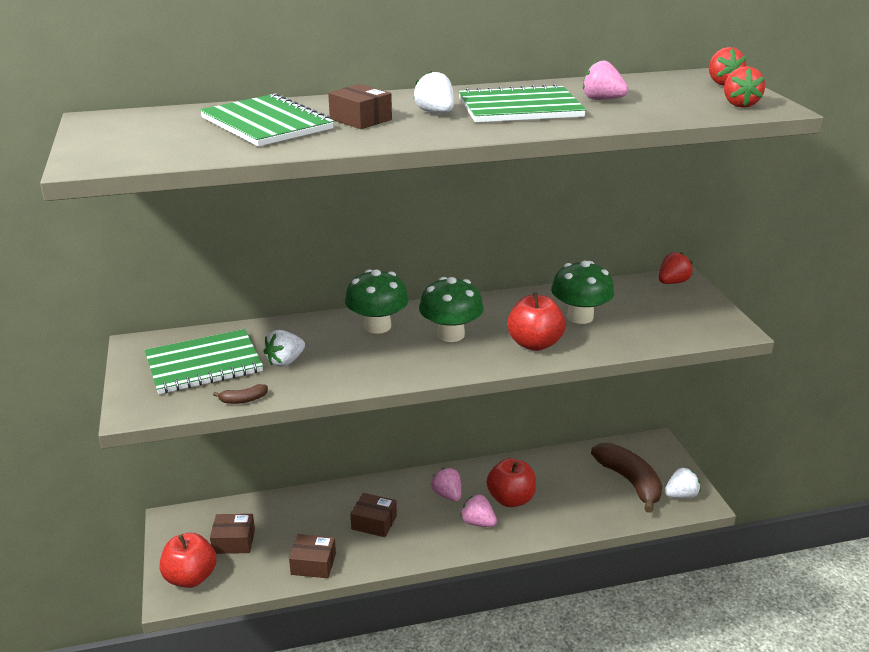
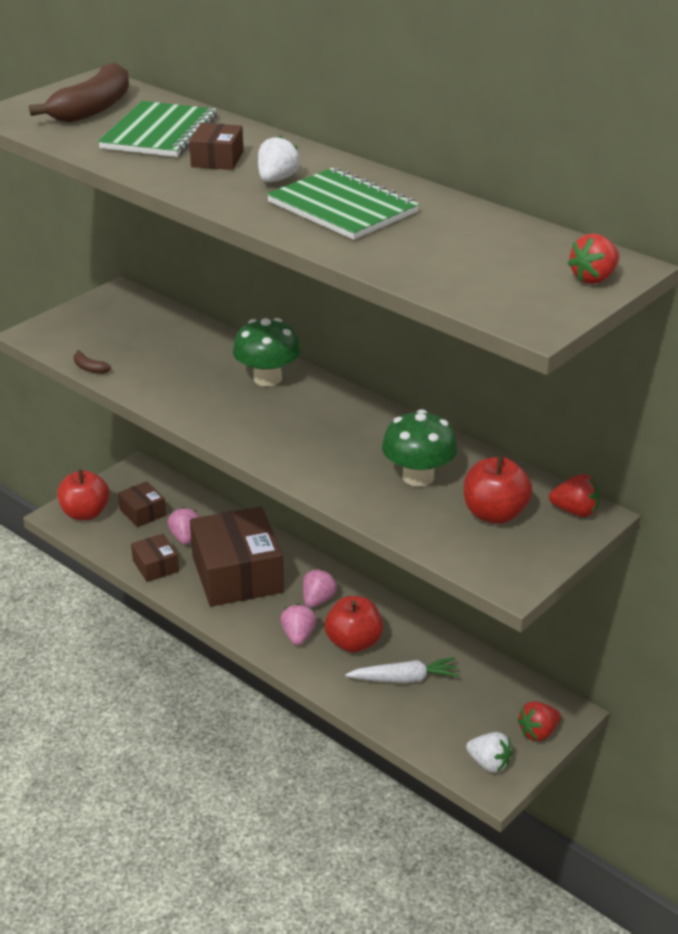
camera: 55 degrees right, 5 degrees up
(204, 364) = (121, 330): green notebook -> none
(285, 361) = (162, 361): white strawberry -> none
(374, 522) = (237, 574): brown box -> brown box, size x2.13
(450, 335) = (296, 419): green mushroom -> none
(534, 344) = (332, 469): red apple -> red apple (494, 514)
(570, 493) = (404, 679): none -> white carrot
(602, 100) = (428, 234): pink strawberry -> pink strawberry (185, 537)
(630, 482) = (470, 716): brown banana -> brown banana (93, 109)
(739, 104) = (518, 303): red strawberry -> red strawberry (538, 732)

